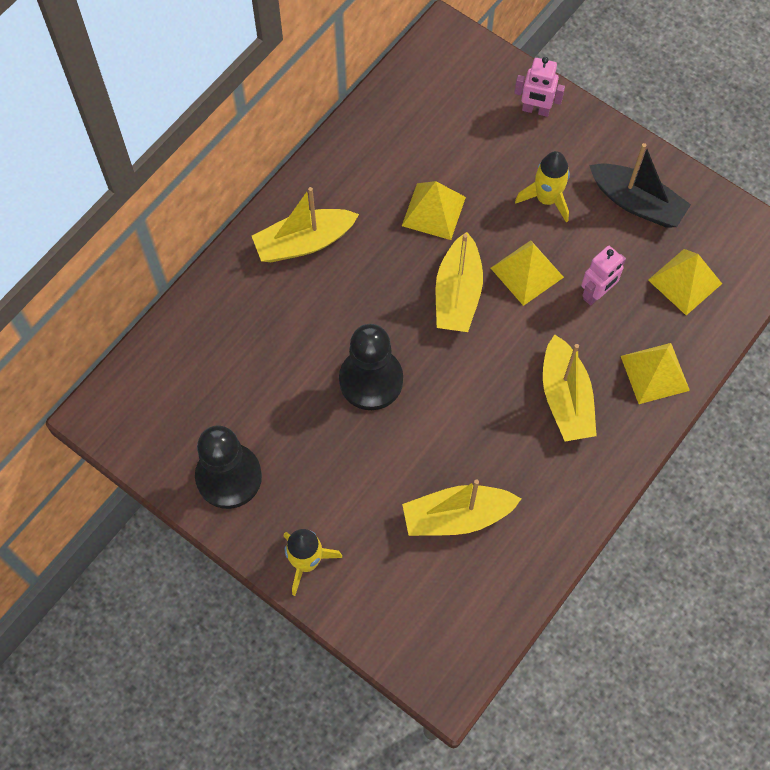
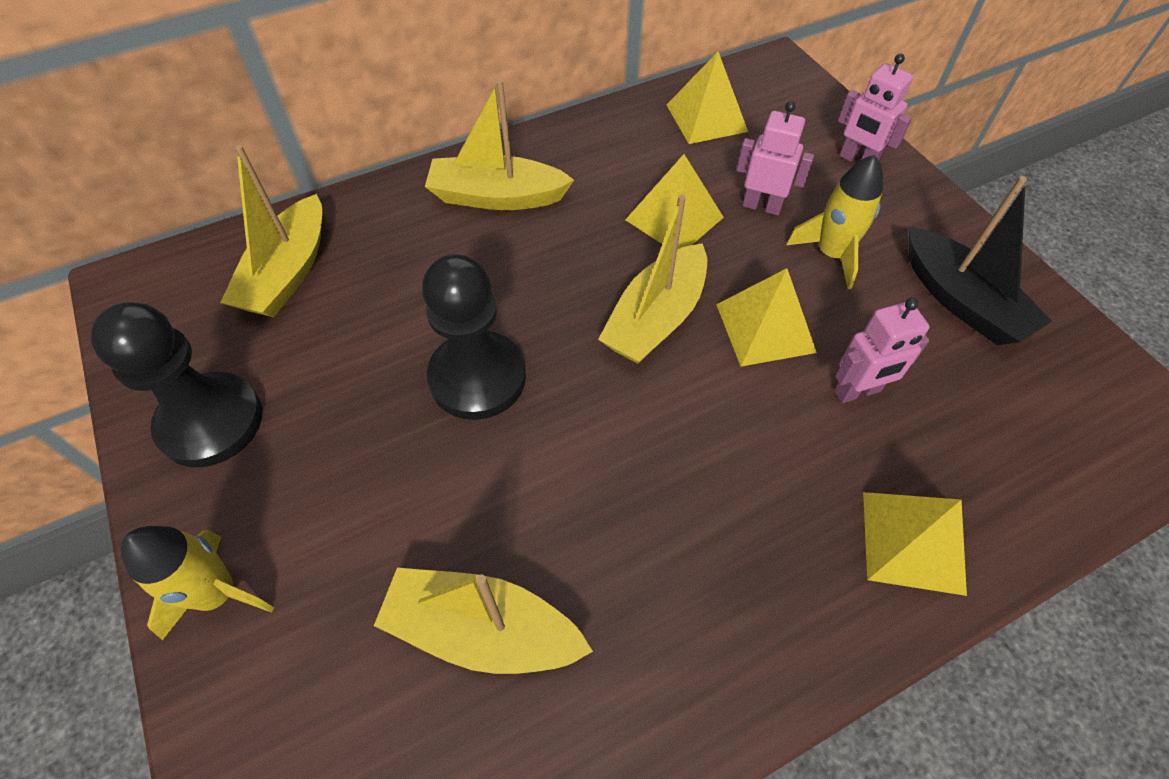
camera: 25 degrees right, 10 degrees down
(487, 177) = (761, 206): none -> pink robot
(565, 398) = (748, 519): yellow boat -> yellow boat (288, 272)
(684, 281) = (1006, 426): yellow pyramid -> yellow pyramid (706, 118)

